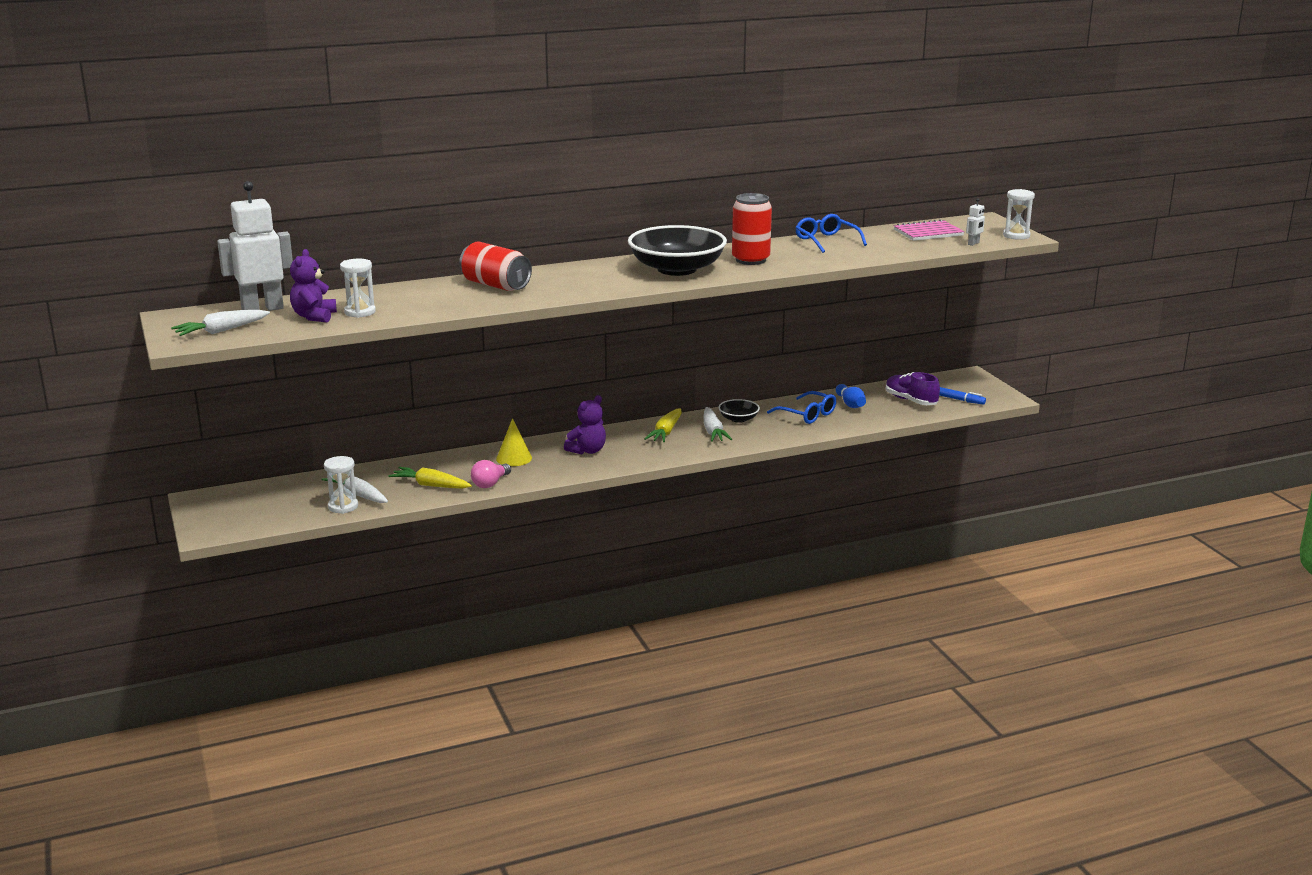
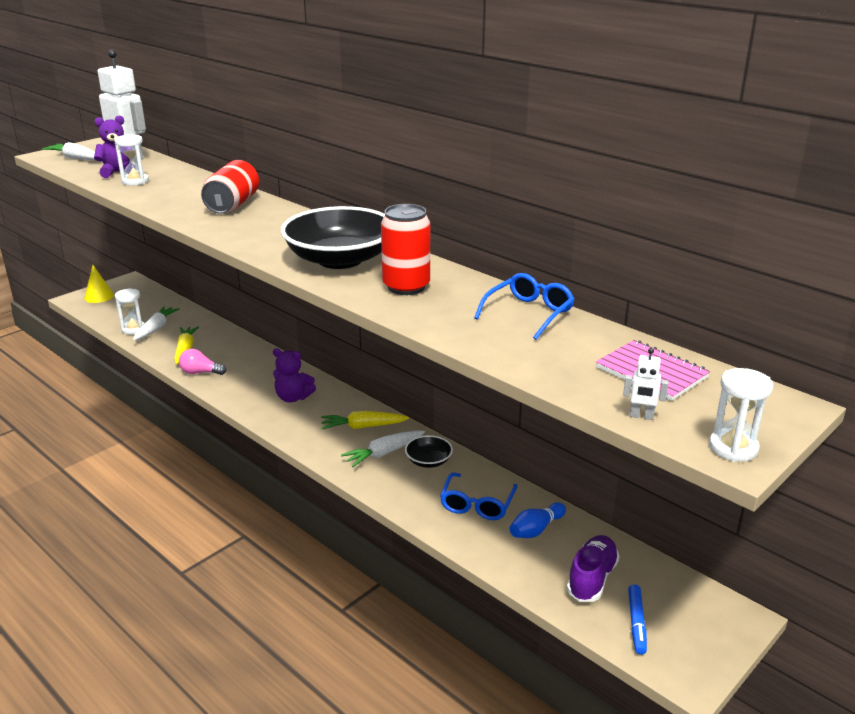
camera: 65 degrees right, 5 degrees up
(514, 458) = (256, 369): yellow cone -> yellow cone (99, 296)

